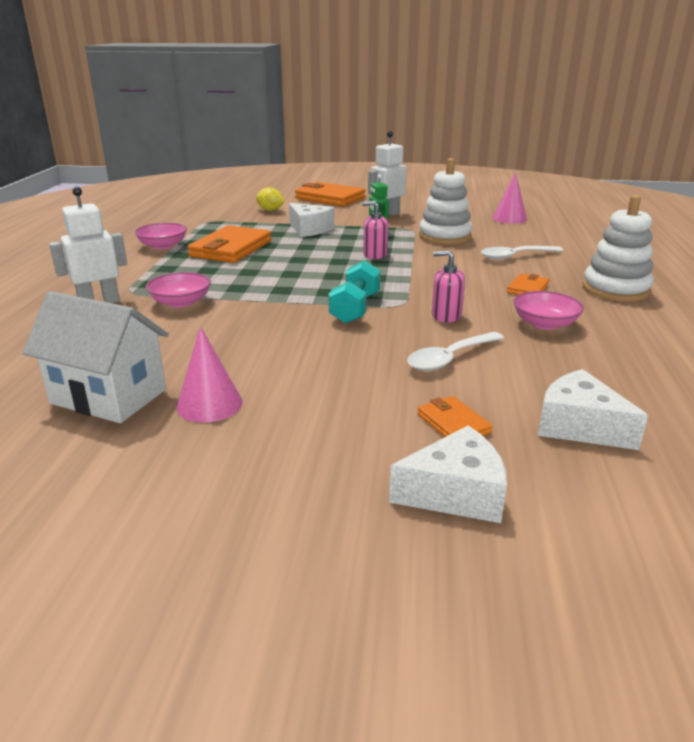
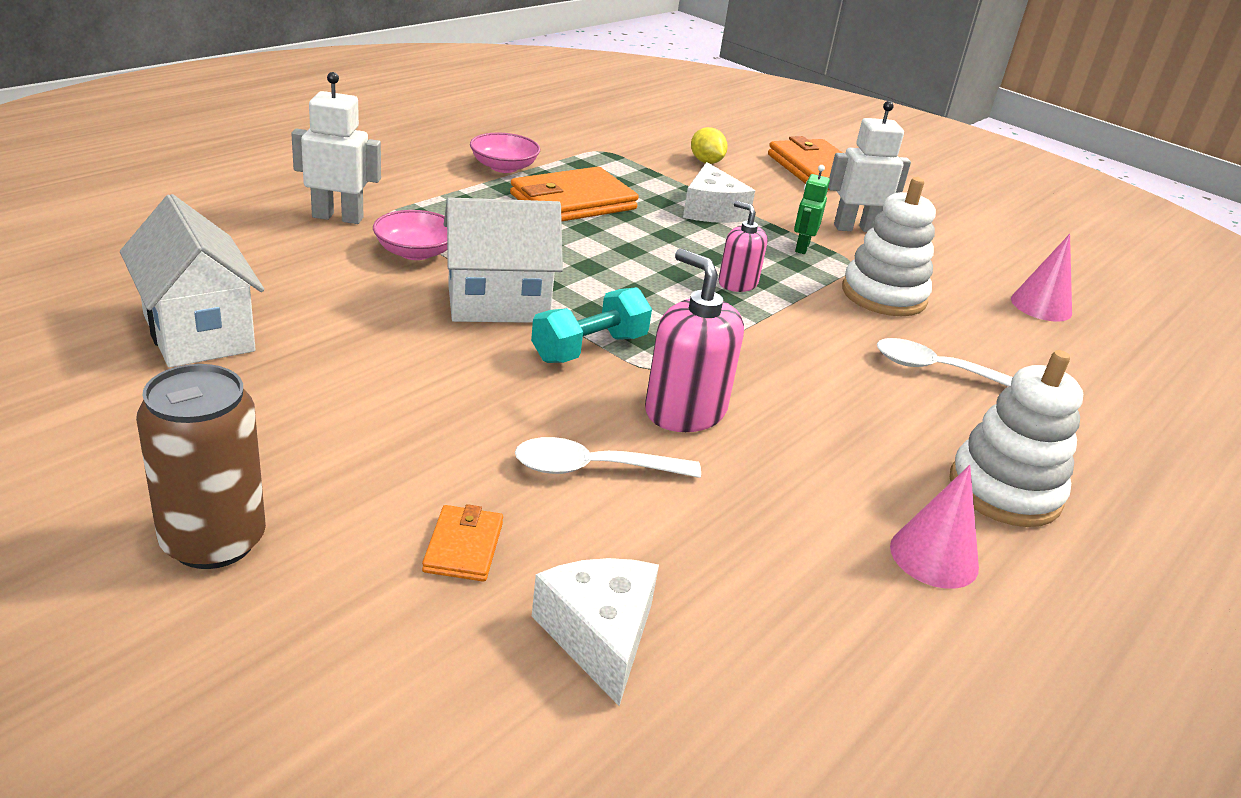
camera: 30 degrees right, 5 degrees up
(209, 404) = (268, 389): pink cone -> pink cone (934, 556)
(272, 308) = (498, 303): none -> white house
(316, 496) = (213, 541): none -> brown can
(446, 316) = (685, 411): pink soap dispenser -> pink soap dispenser, size x1.62
(456, 493) = (339, 621): white cheese -> none
(527, 288) = (867, 426): orange wallet -> none
(545, 323) = (799, 487): pink bowl -> none

